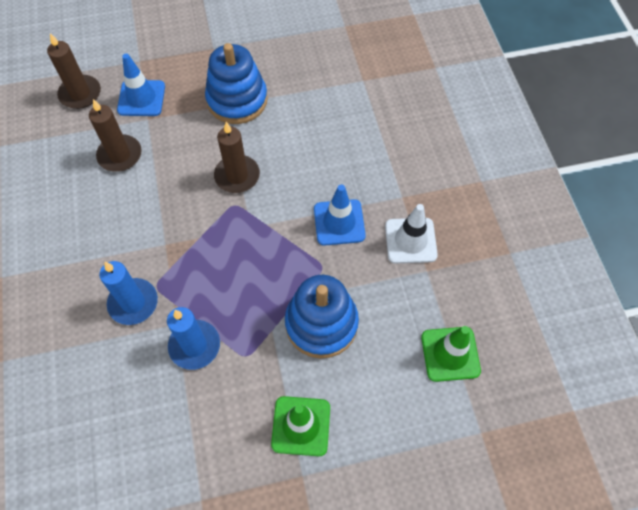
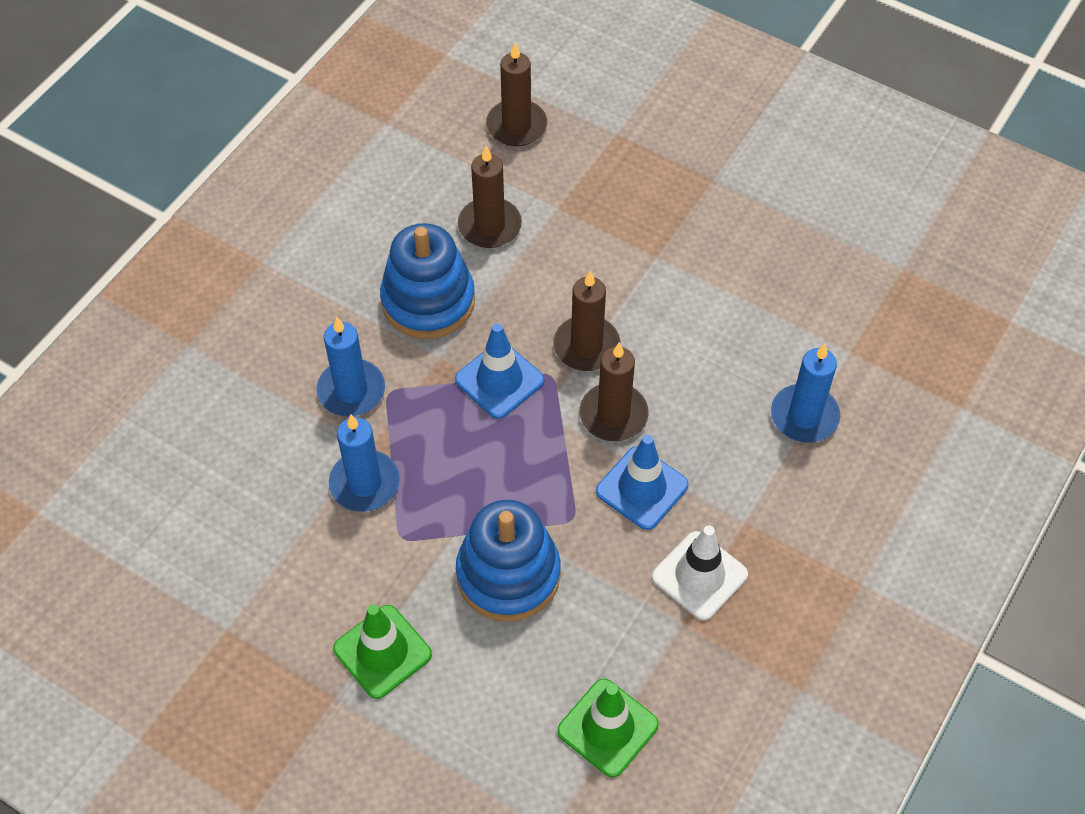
camera: 45 degrees right, 5 degrees down
(141, 98) = (574, 179): blue traffic cone -> blue traffic cone (499, 380)
(237, 100) = (676, 261): blue stacking toy -> blue stacking toy (428, 301)
(287, 198) = (613, 415): none -> brown candle
(375, 125) = (804, 416): none -> blue candle

